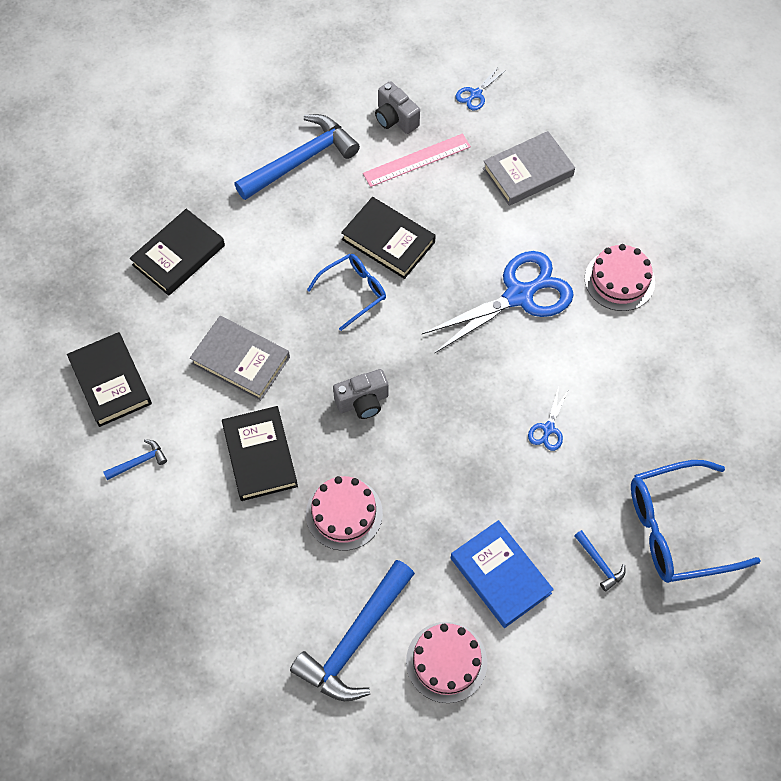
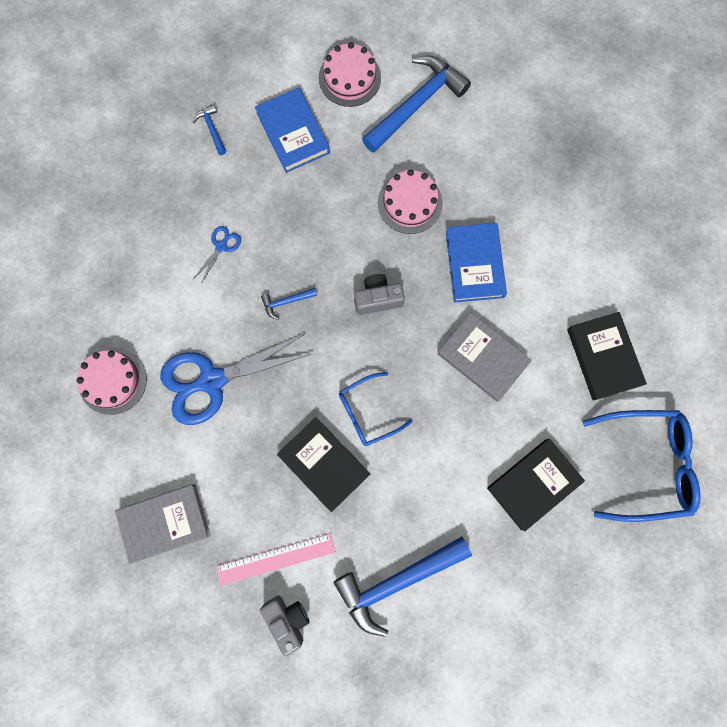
camera: 170 degrees left, 15 degrees up
(139, 462) = (580, 276): blue hammer -> blue hammer (286, 302)
(260, 455) = (474, 264): black book -> blue book
(475, 94) = (193, 638): blue scissors -> none
(677, 529) = (141, 145): blue glasses -> blue glasses (646, 464)

